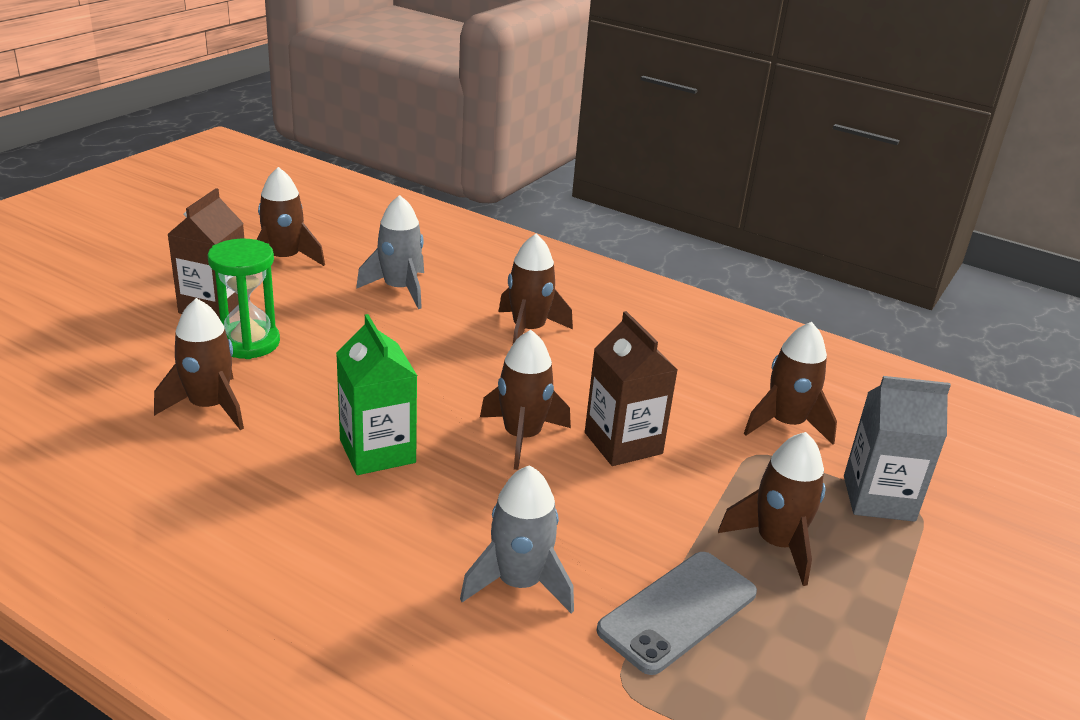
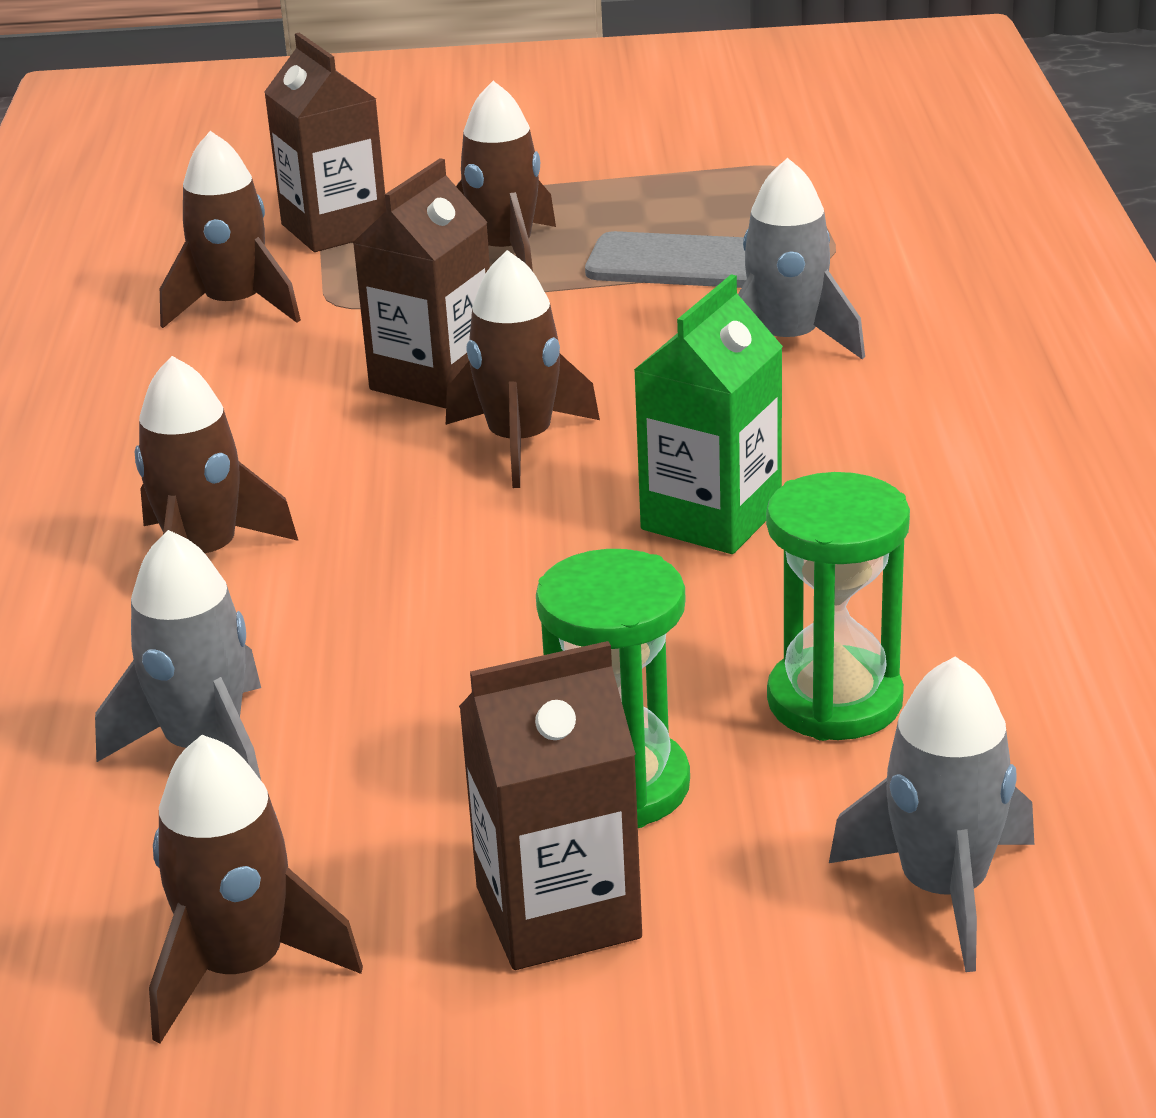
camera: 120 degrees left, 0 degrees up
(90, 370) = (943, 889): none -> grey rocket
(209, 406) = (834, 701): brown rocket -> green hourglass
(878, 498) = (335, 229): grey carton -> brown carton

